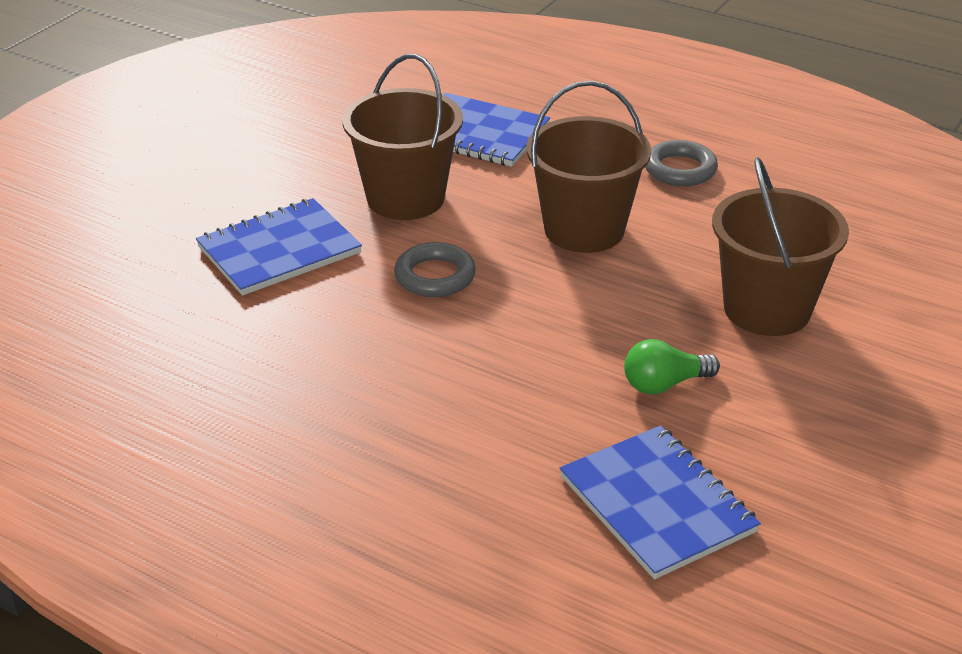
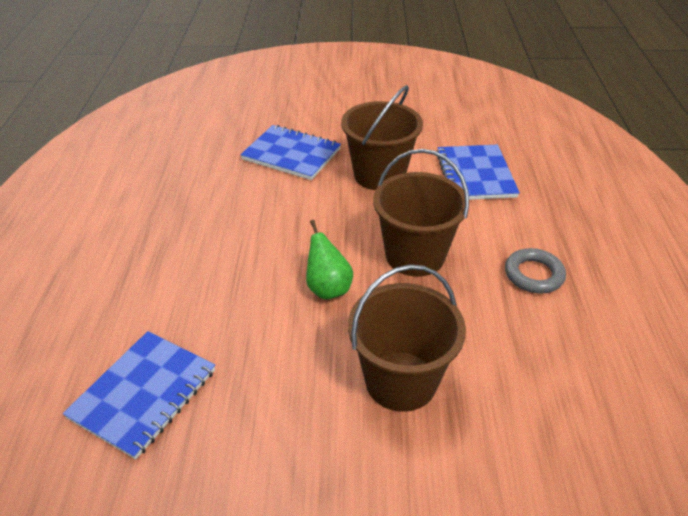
camera: 60 degrees right, 5 degrees up
(435, 276) = (312, 214): grey ring -> none
(587, 310) = (328, 288): none -> green pear
(664, 384) = (272, 354): green light bulb -> none

